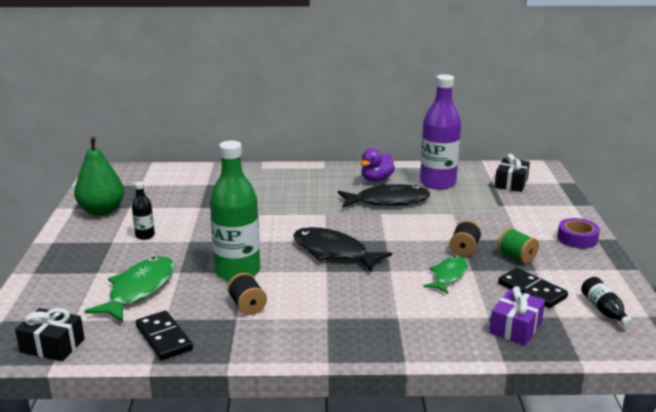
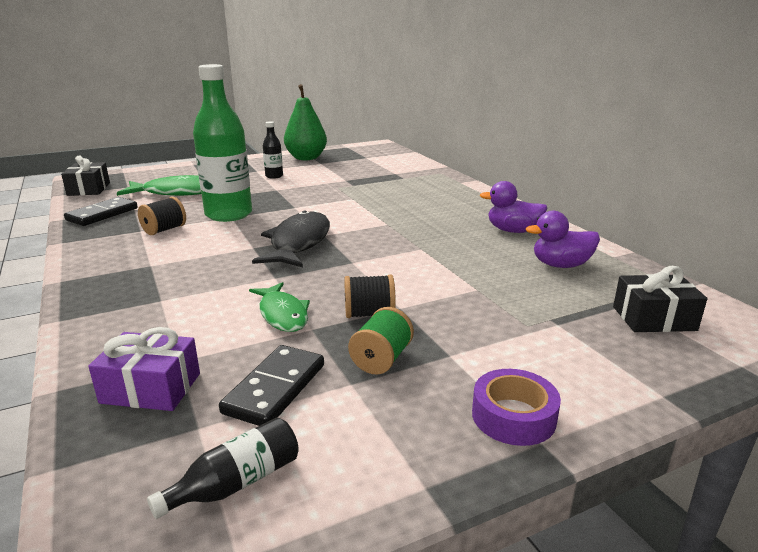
camera: 65 degrees right, 0 degrees up
(388, 201) = (459, 246): black fish -> none
(437, 183) = (561, 265): purple bottle -> purple duck
(448, 276) = (282, 314): green fish -> green fish turned 60 degrees clockwise

